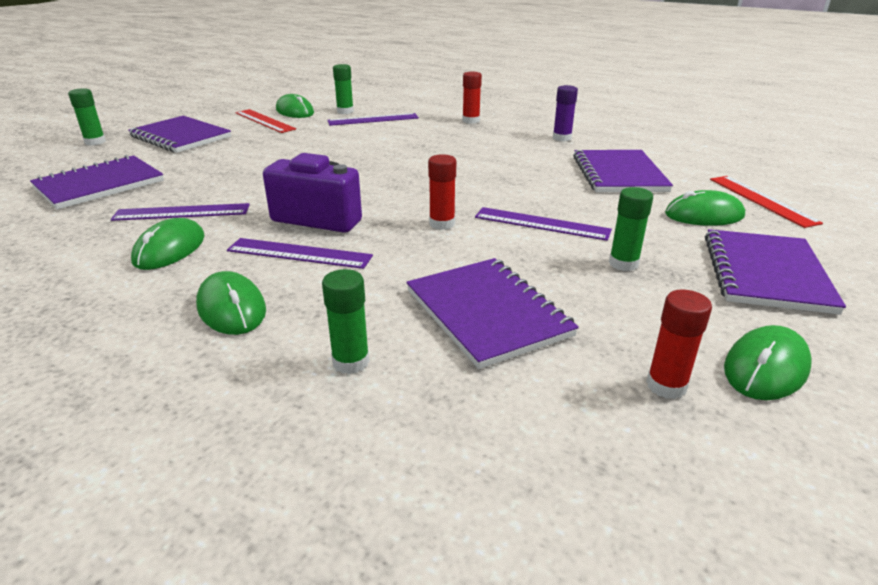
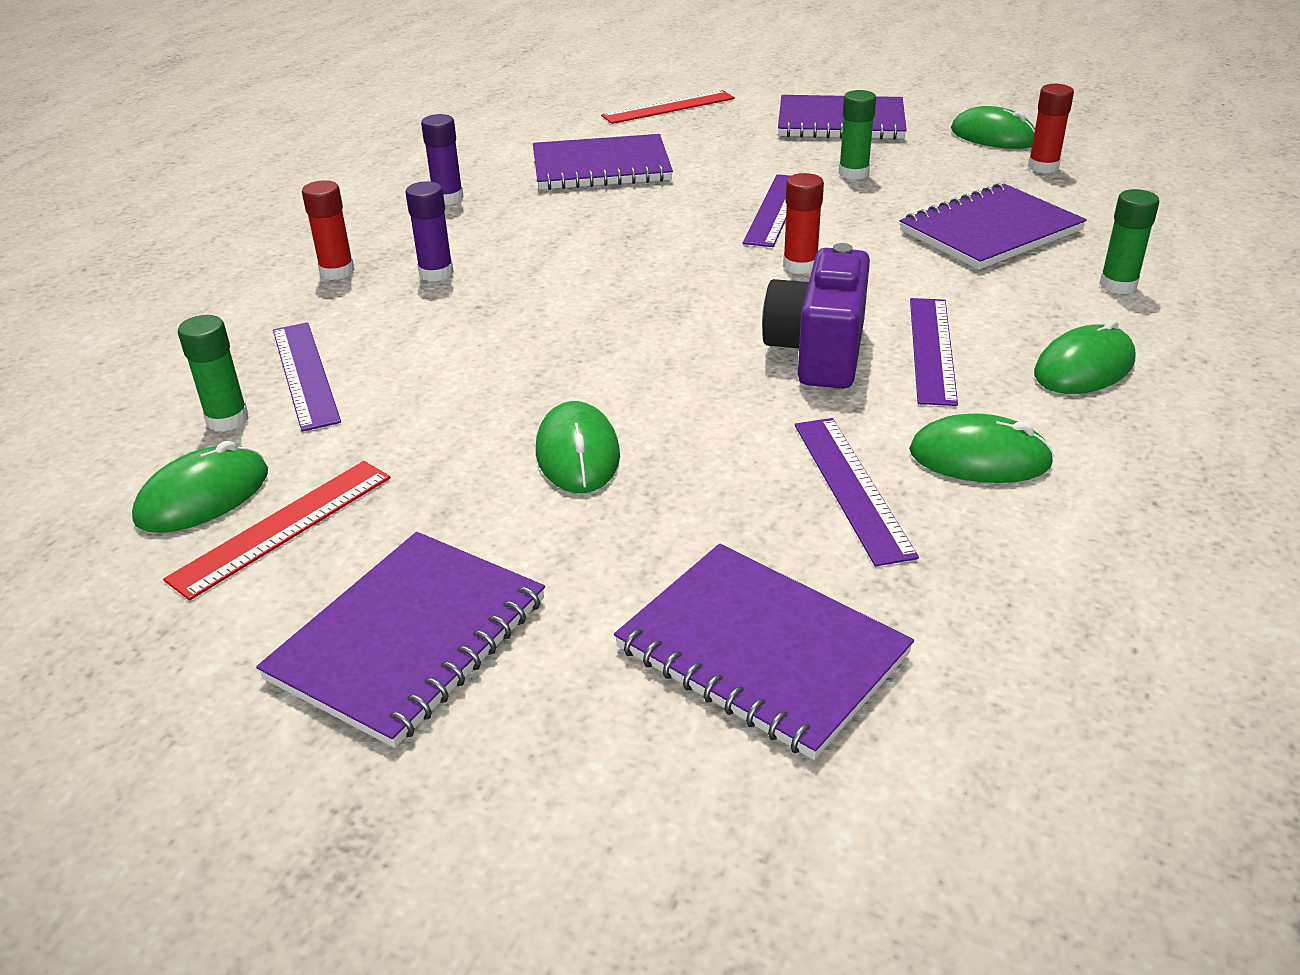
camera: 95 degrees left, 5 degrees up
(95, 142) = (446, 814): green glue stick -> none
(463, 137) = (436, 273): none -> purple glue stick
(704, 215) = (718, 134): green mouse -> green mouse (577, 453)

